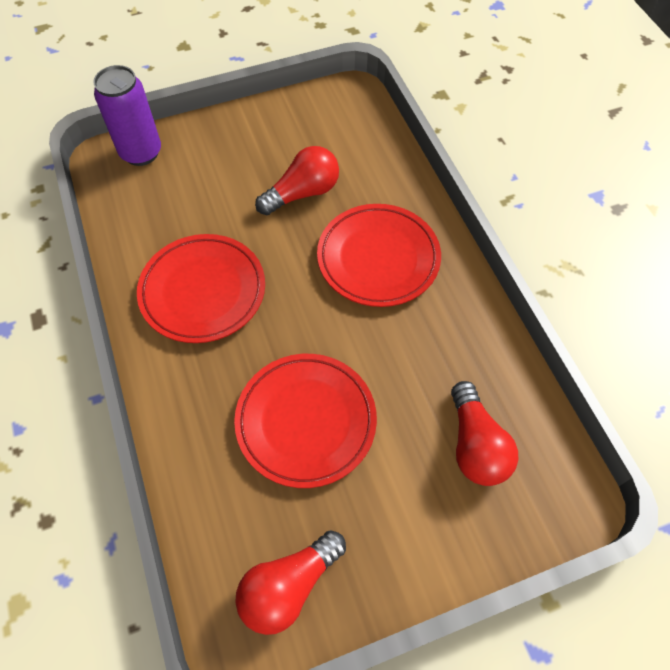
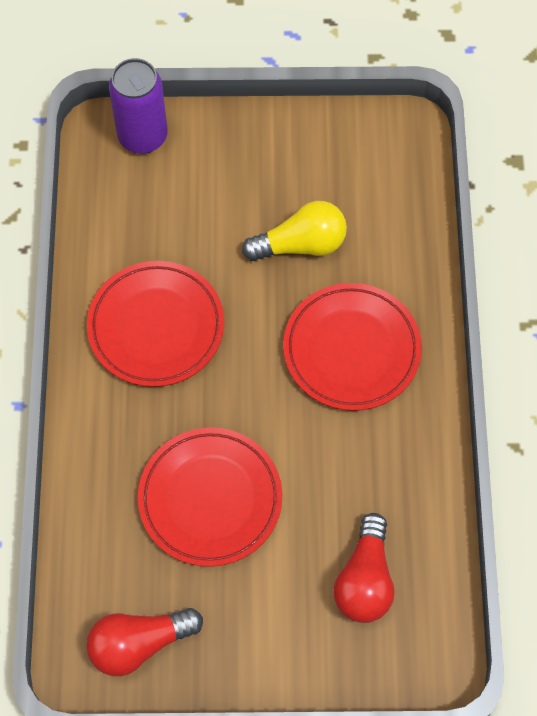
camera: 20 degrees right, 5 degrees up
(302, 193) = (301, 244): red light bulb -> yellow light bulb

